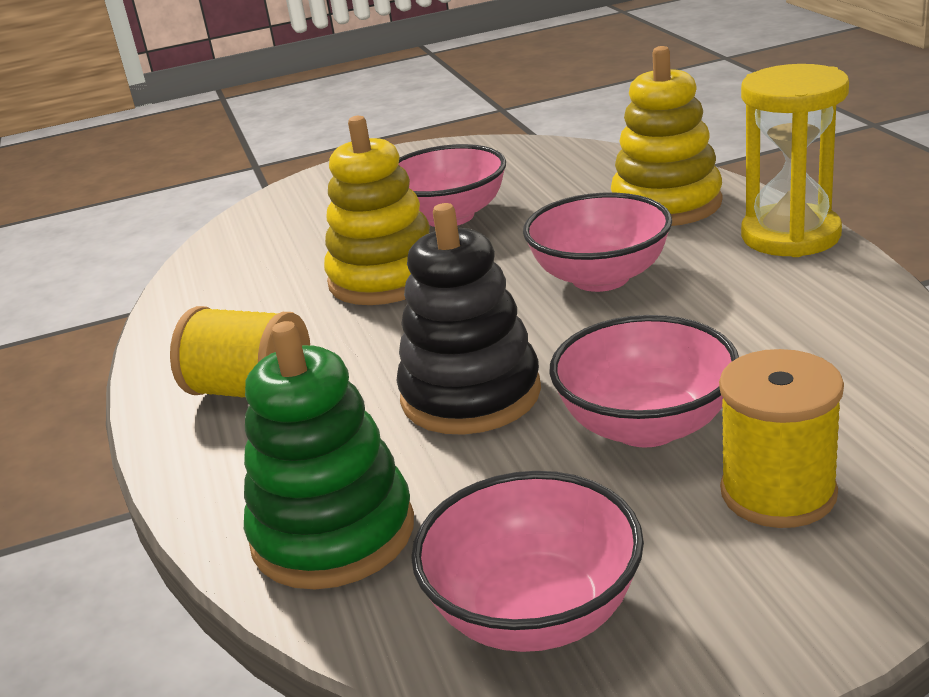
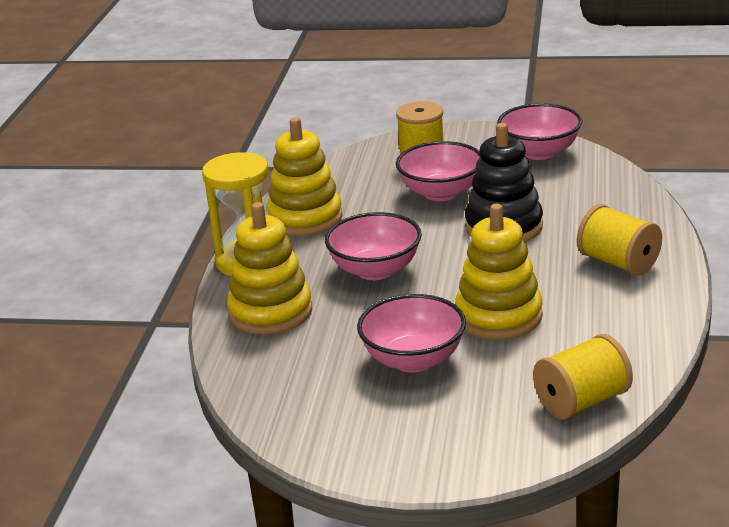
camera: 155 degrees left, 0 degrees up
(248, 237) = (582, 402): none -> yellow spool
(333, 533) = (601, 190): green stacking toy -> none
(814, 309) = (305, 218): none -> yellow stacking toy

